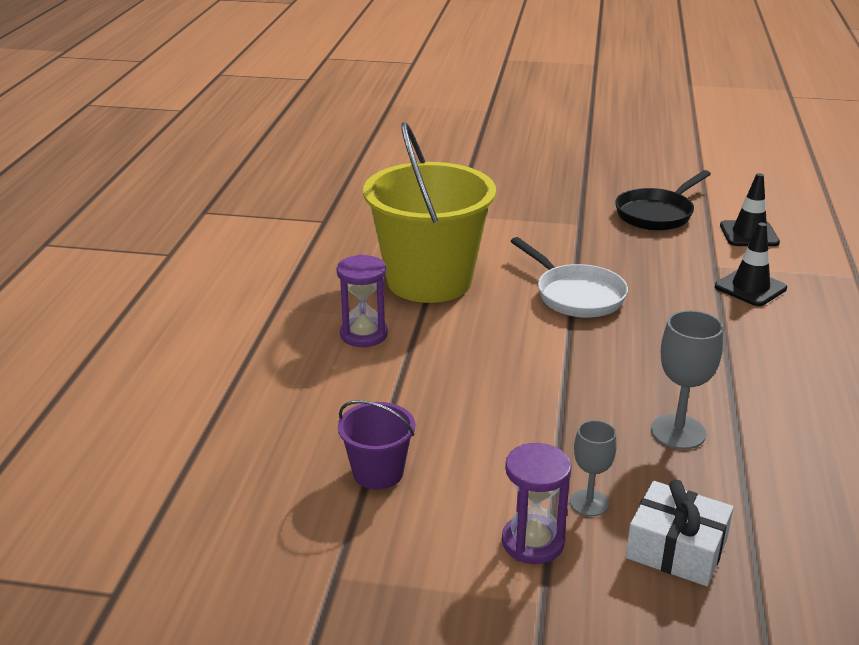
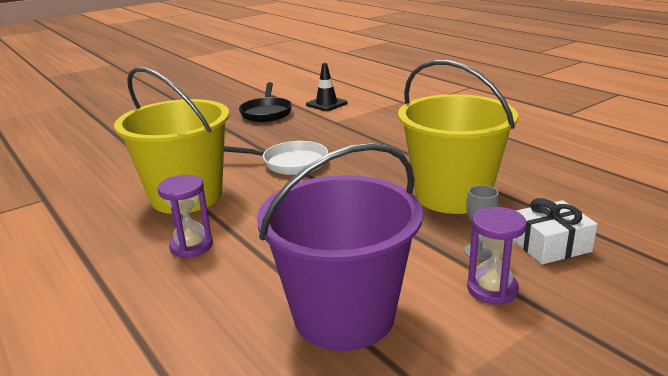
camera: 45 degrees left, 5 degrees down
(378, 472) = (344, 315): purple bucket -> purple bucket, size x2.21
(678, 432) = (452, 195): grey goblet -> yellow bucket
(750, 288) = (367, 123): black traffic cone -> none

